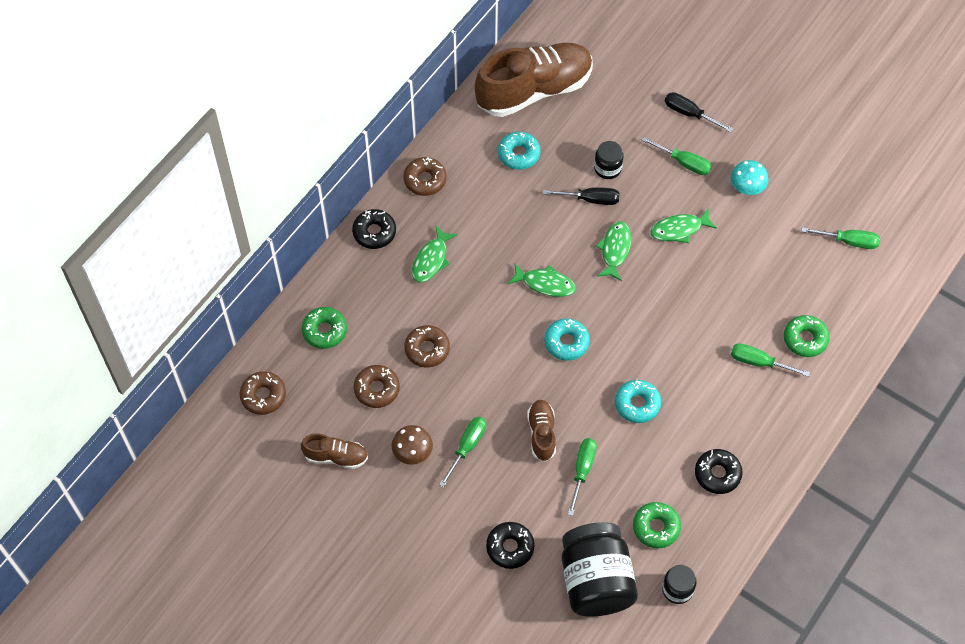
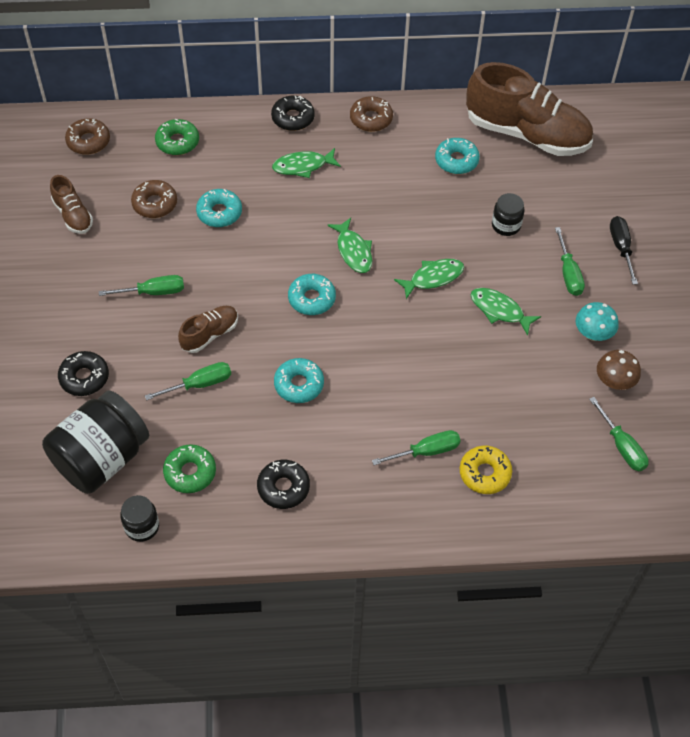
camera: 50 degrees right, 5 degrees down
(412, 452) = (118, 260): brown mushroom -> brown mushroom (614, 381)
(427, 349) = (219, 213): brown donut -> turquoise donut
(590, 199) = (463, 232): black screwdriver -> none
(759, 362) = (426, 451): green screwdriver -> green screwdriver turned 90 degrees clockwise
(805, 339) = (484, 473): green donut -> yellow donut

